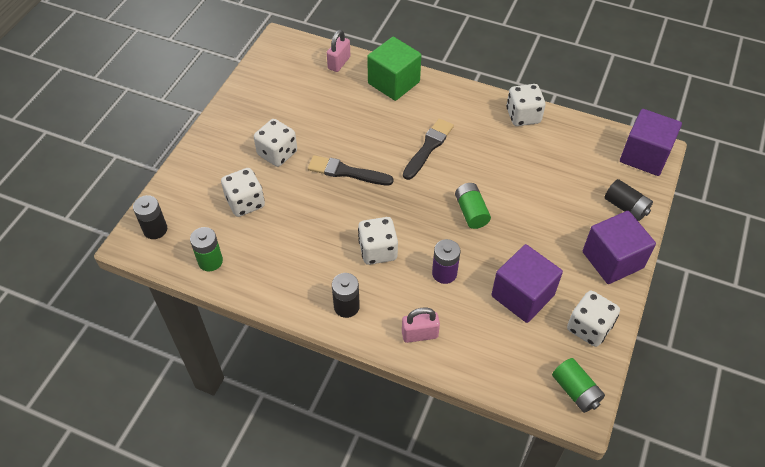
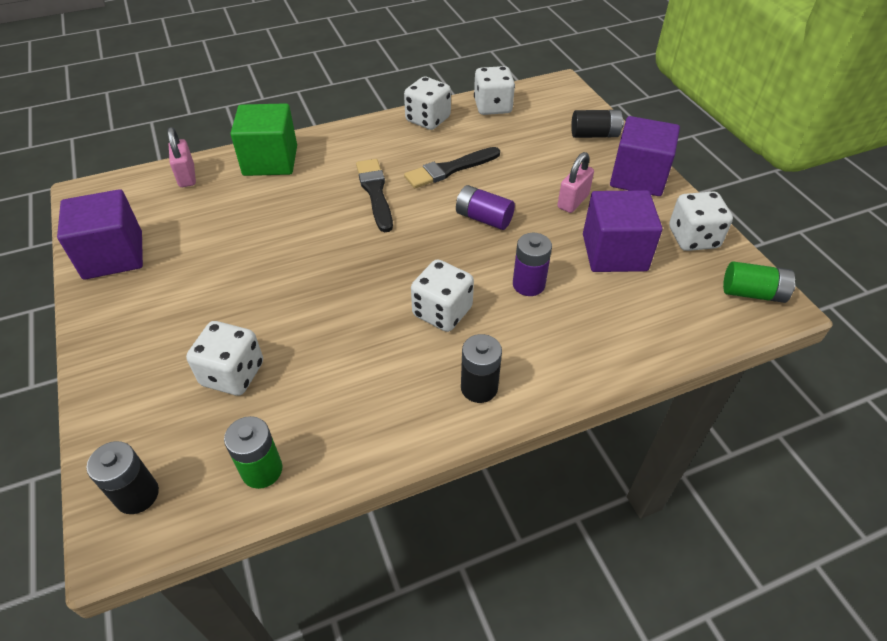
camera: 45 degrees left, 5 degrees down
(277, 153) = (214, 299): white dice -> white dice (492, 107)
(346, 172) = (318, 265): black brush -> black brush (450, 169)
(419, 334) = (579, 354): pink padlock -> pink padlock (573, 201)
(471, 212) = (483, 218): green battery -> purple battery
(644, 156) = (558, 93): purple cube -> purple cube (113, 255)

